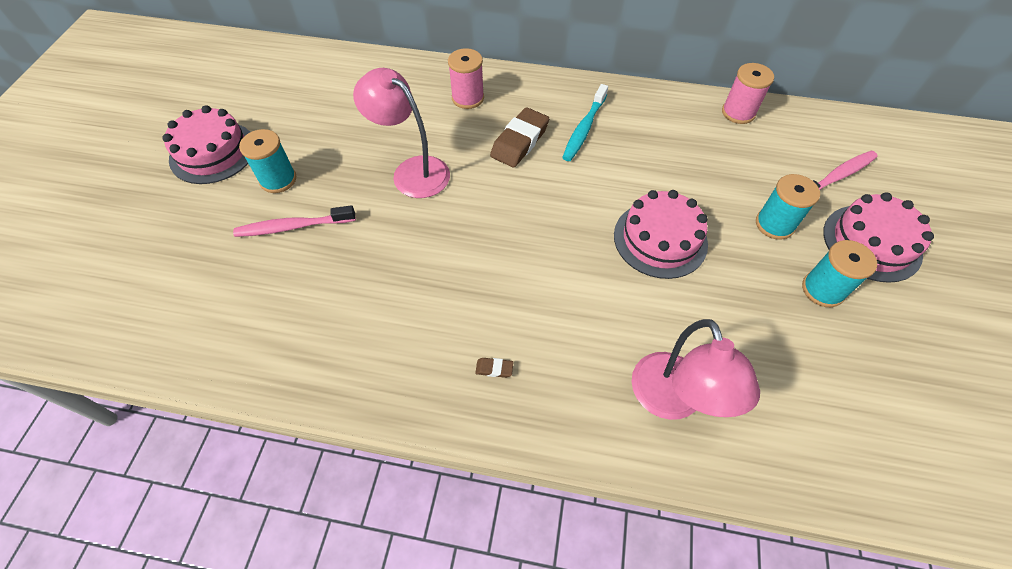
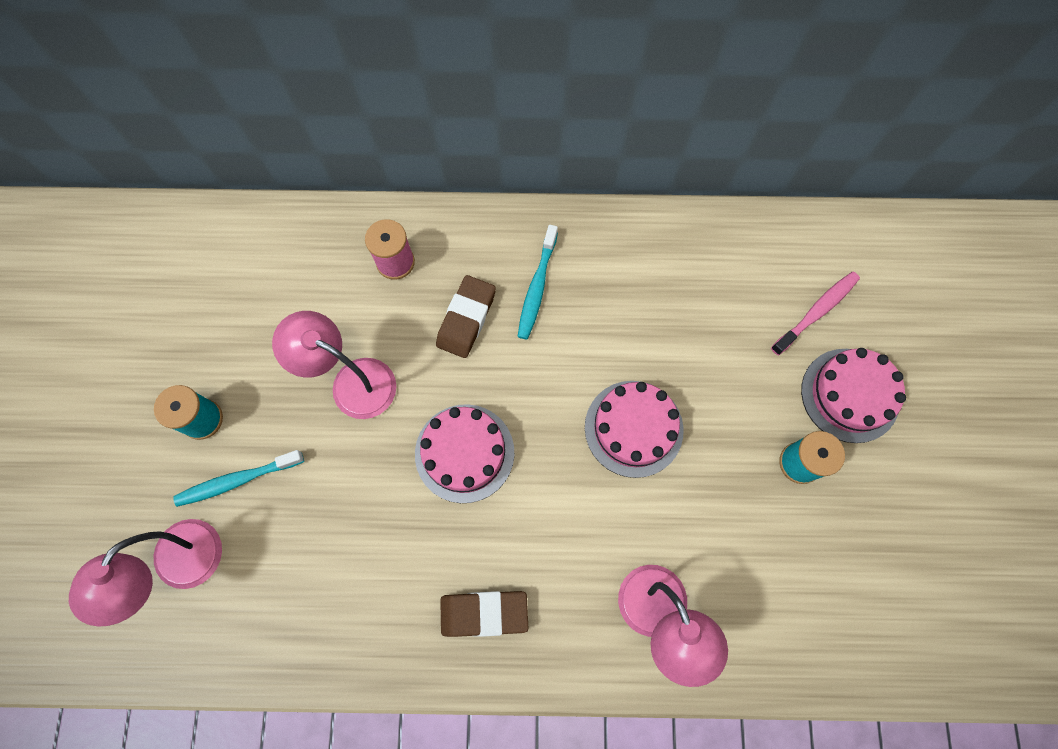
camera: 10 degrees left, 15 degrees up
(213, 152) = (114, 393): pink cake -> pink cake (464, 453)
(219, 285) = (179, 568): none -> pink lamp
(294, 226) = (238, 480): pink toothbrush -> turquoise toothbrush
(494, 369) = (484, 613): brown eraser -> brown eraser, size x2.39
(738, 113) = (709, 235): pink spool -> none
(774, 224) = (751, 388): turquoise spool -> none

